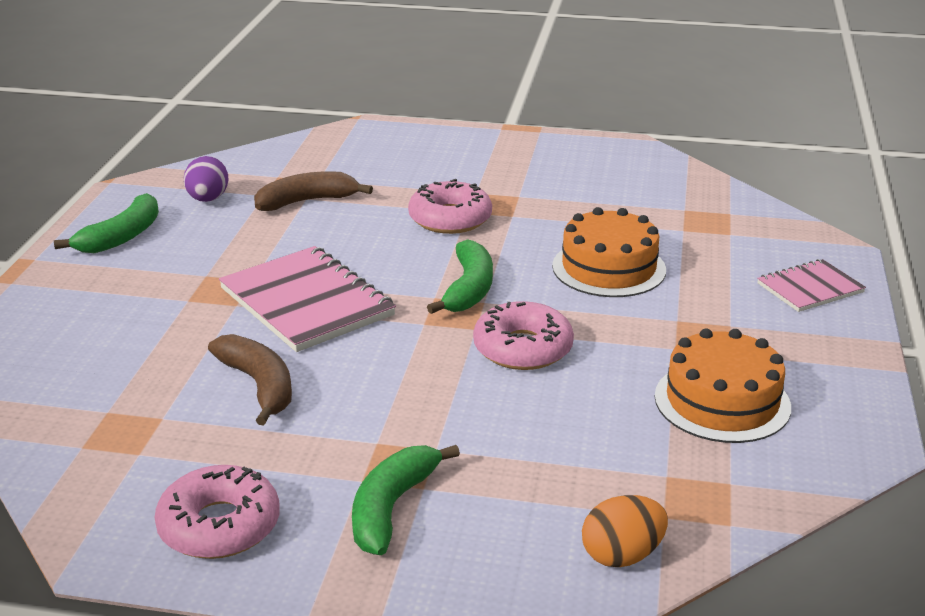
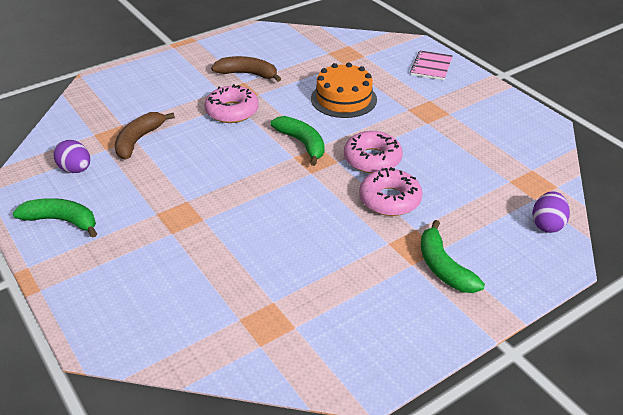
camera: 45 degrees left, 10 degrees up
(122, 237) = (62, 221): green banana -> green banana turned 60 degrees counterclockwise
(219, 525) = (392, 330): pink donut -> pink donut (390, 199)
(259, 385) = (291, 253): brown banana -> brown banana (247, 74)
(306, 302) = (237, 196): pink notebook -> none
(622, 555) = (547, 224): orange egg -> purple egg
(722, 401) = (478, 136): orange cake -> none

